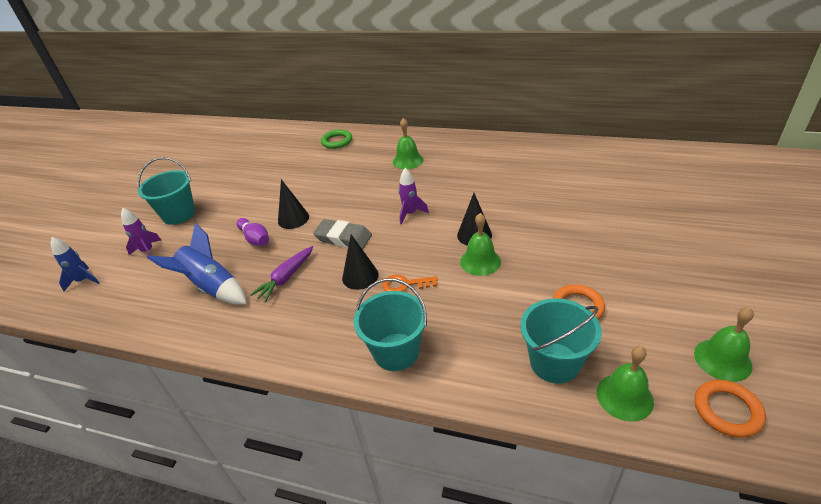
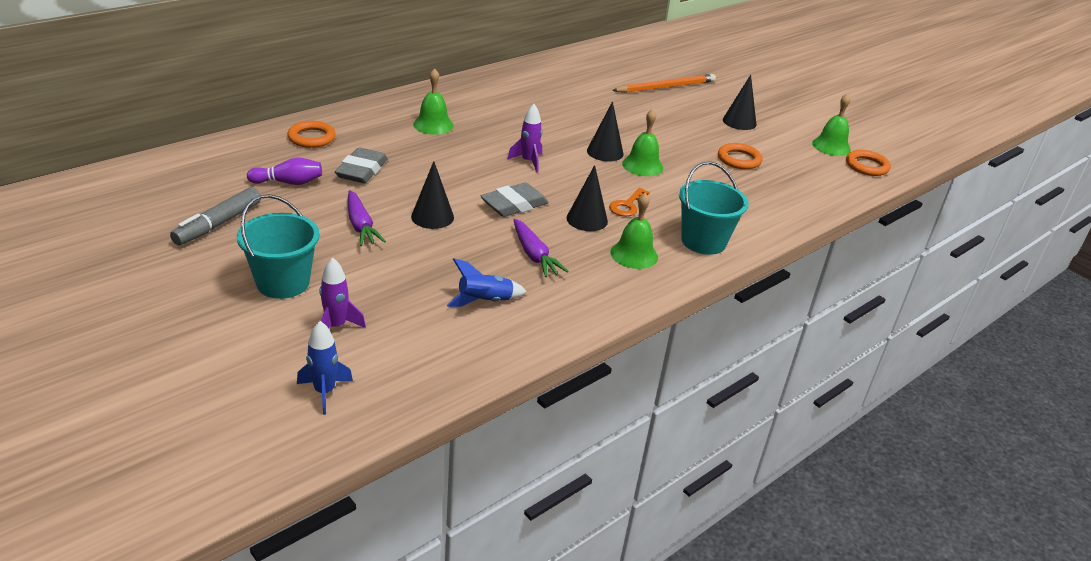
camera: 65 degrees left, 5 degrees down
(211, 287) = (485, 301): blue rocket -> blue rocket, size x0.63
(219, 169) = (218, 224): none -> grey marker
(255, 239) = (434, 249): purple bowling pin -> purple bowling pin (288, 182)
(258, 203) = (361, 226): none -> purple carrot
(319, 172) = (361, 170): none -> grey eraser
(337, 141) = (311, 138): green ring -> orange ring
(554, 362) = (780, 192): turquoise bucket -> none
(624, 396) = (830, 186): green bell -> green bell (634, 254)
(642, 207) = (666, 87): none -> orange pencil
(655, 274) = (739, 122): none -> black cone

